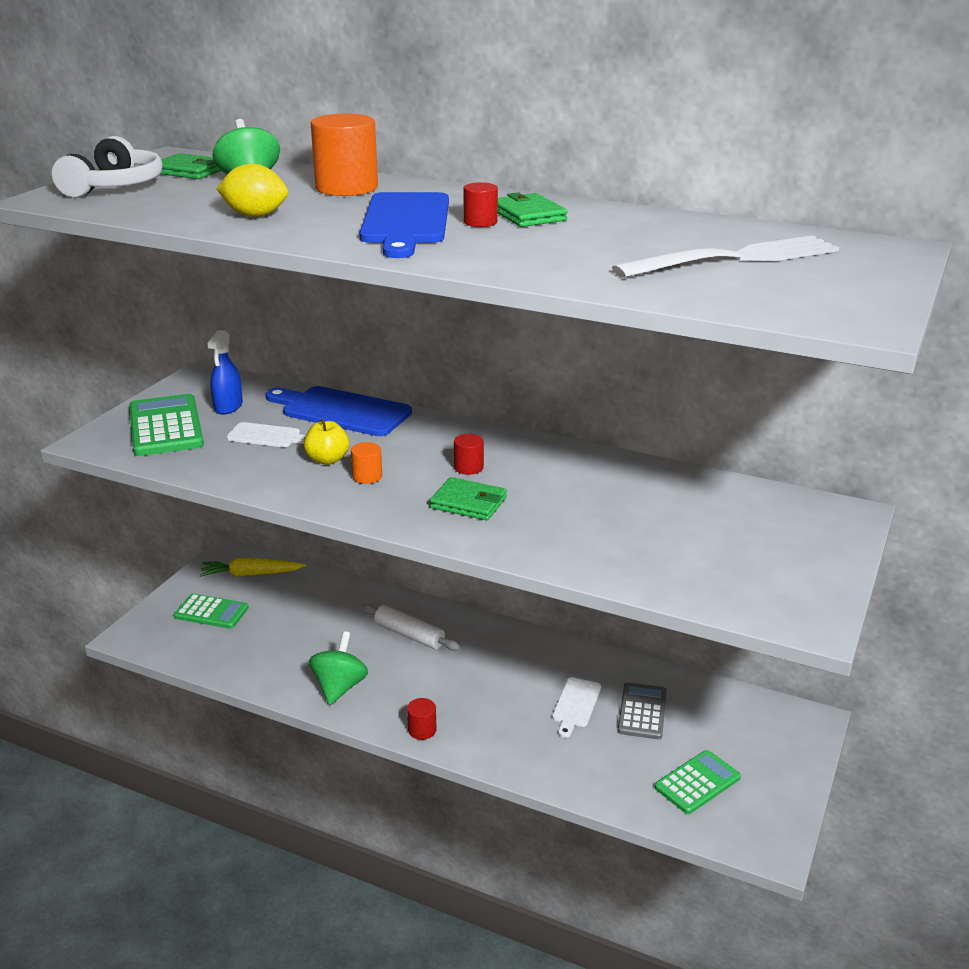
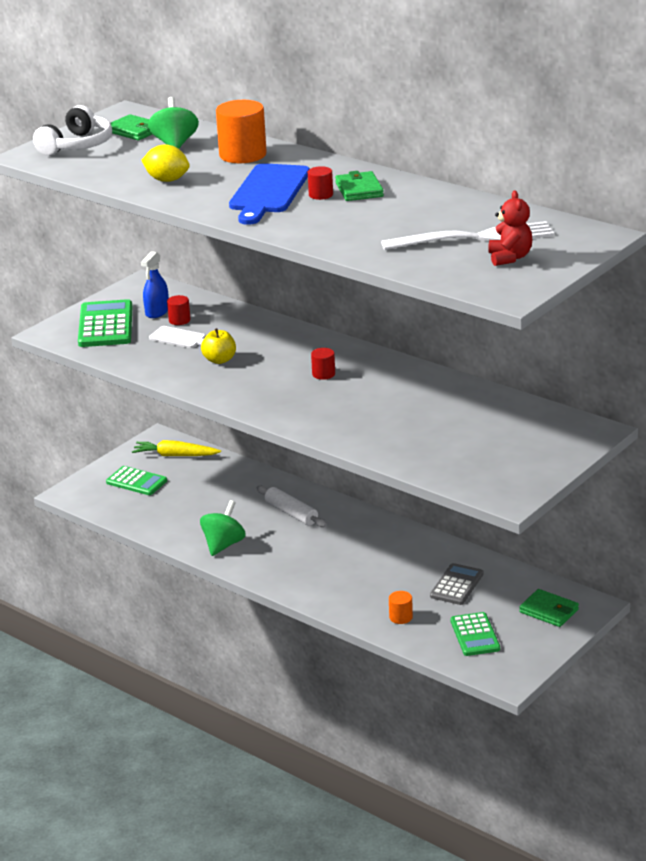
camera: 15 degrees right, 0 degrees up
(341, 411) = (244, 322): blue cutting board -> none
(367, 476) = (244, 375): orange cylinder -> orange cylinder (401, 617)
(422, 730) = (277, 580): red cylinder -> red cylinder (179, 320)
(468, 503) = (311, 400): green wallet -> green wallet (549, 611)
(575, 705) = (405, 575): white cutting board -> none
(697, 782) = (475, 635): green calculator -> green calculator turned 105 degrees clockwise
(809, 278) = (509, 258): none -> red teddy bear

